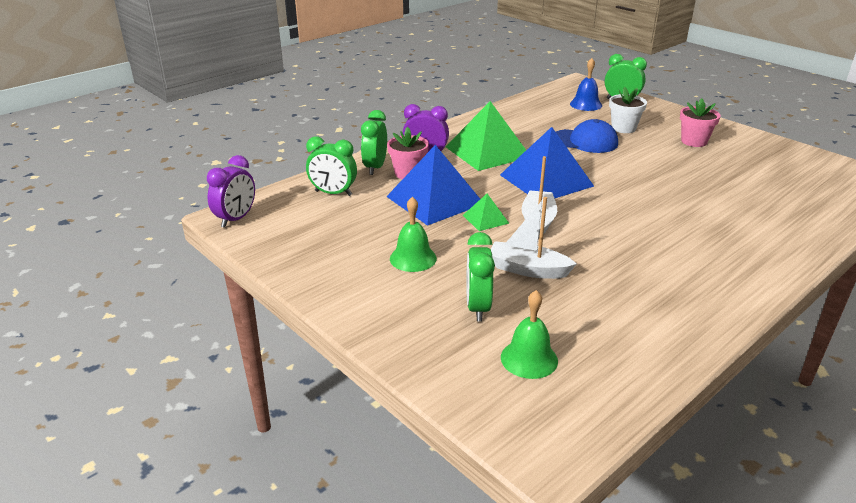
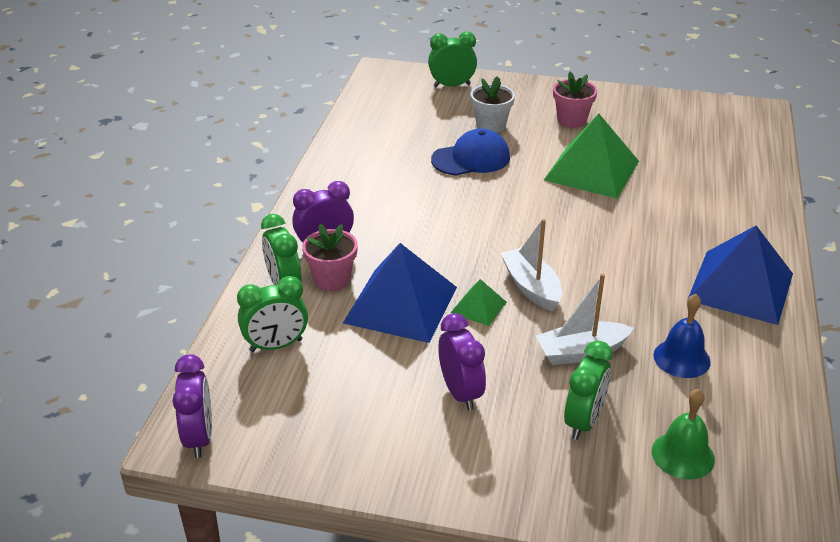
camera: 35 degrees left, 5 degrees up
(413, 258) = (460, 393): green bell -> purple clock
(478, 307) = (583, 421): green clock -> green clock turned 120 degrees counterclockwise
(487, 151) = (386, 212): green pyramid -> green pyramid (591, 170)
(546, 180) = (486, 228): blue pyramid -> blue pyramid (741, 286)
(586, 104) = (421, 104): blue bell -> blue bell (681, 358)

